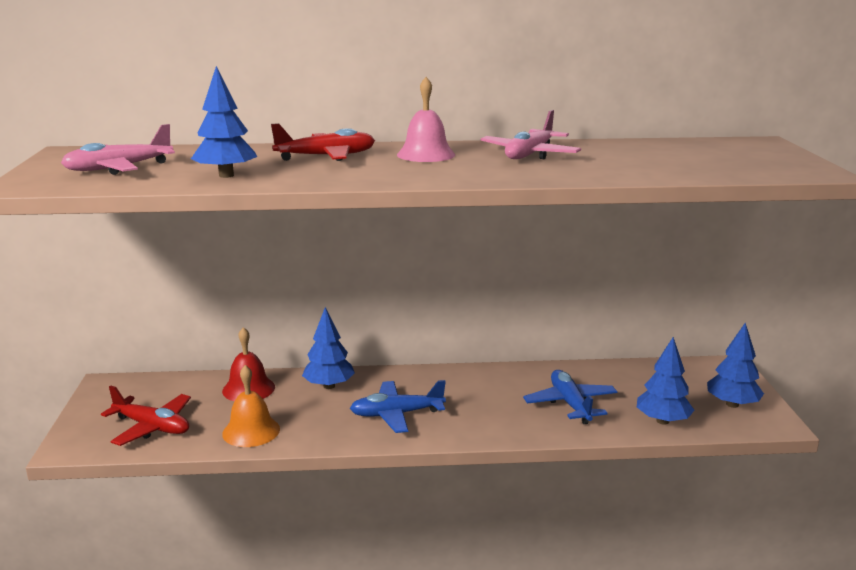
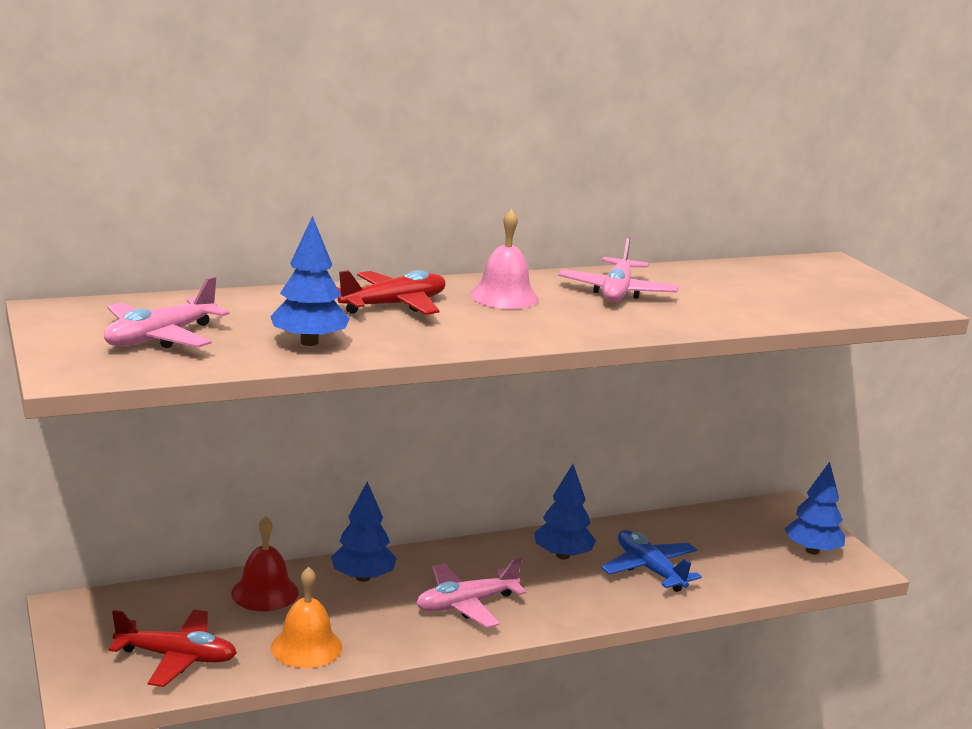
camera: 20 degrees left, 0 degrees up
(396, 414) = (466, 604): blue plane -> pink plane
(662, 421) = (753, 578): blue tree -> blue tree (563, 555)

